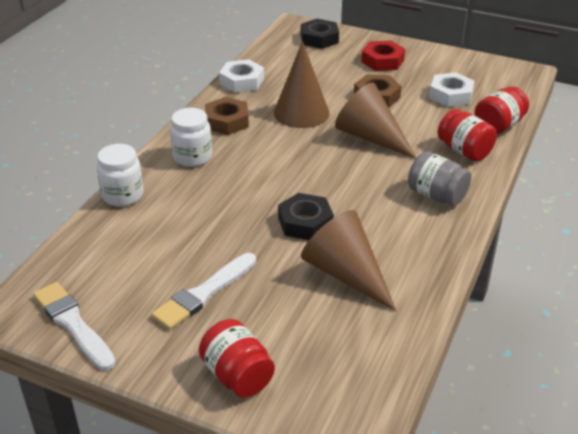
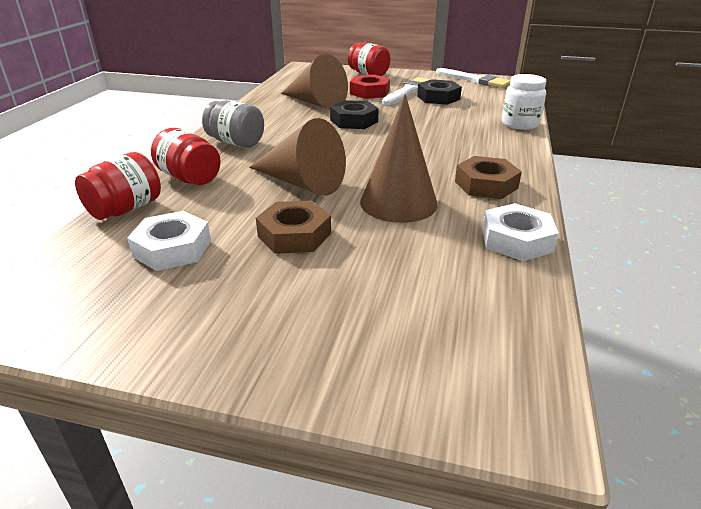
camera: 170 degrees right, 5 degrees down
(192, 157) = (489, 151): white jar -> none
(319, 39) = (437, 367): black nut -> black nut (438, 98)
(382, 61) = (283, 311): red nut -> red nut (369, 92)

